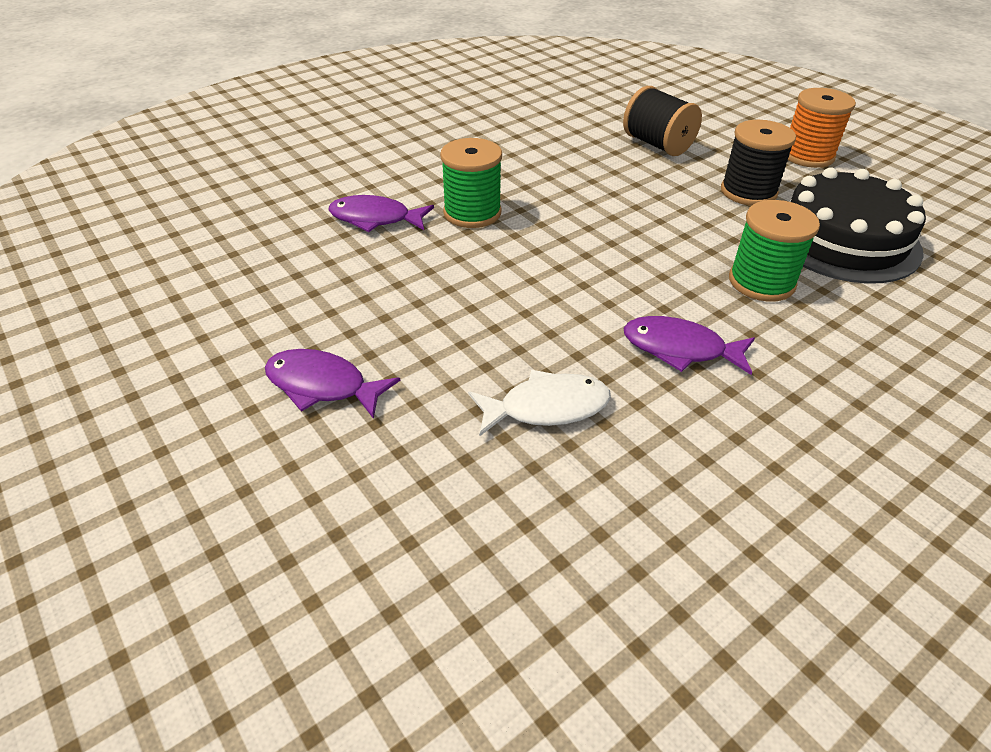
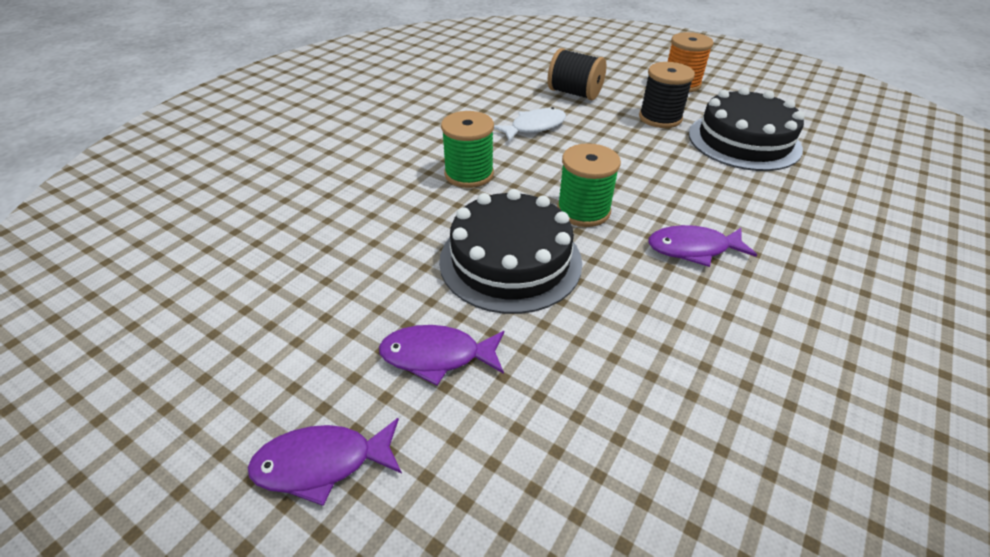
camera: 20 degrees left, 0 degrees up
(375, 219) = (391, 196): purple fish -> purple fish (322, 463)
(458, 312) = (510, 261): none -> black cake
(546, 407) = (629, 322): white fish -> white fish (534, 127)
(761, 282) = (713, 184): green spool -> green spool (583, 210)

